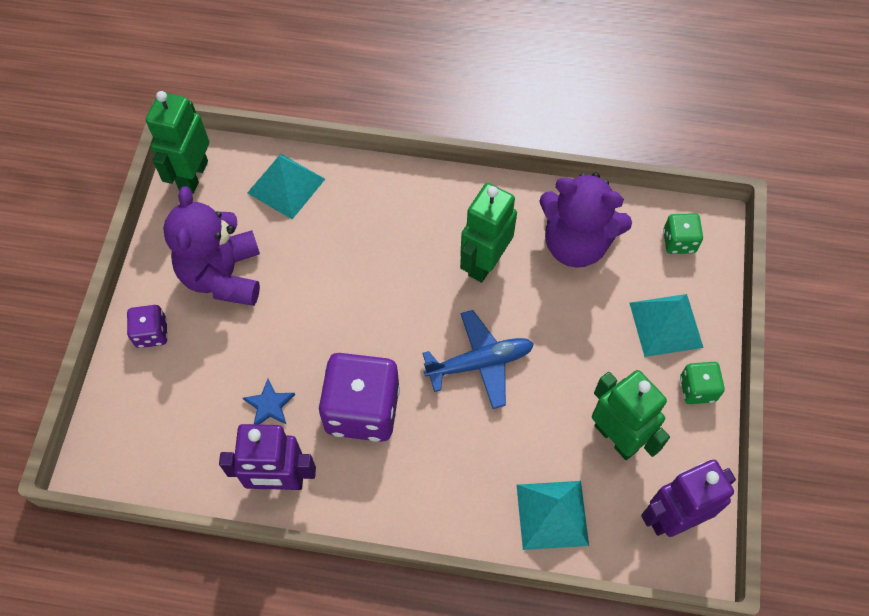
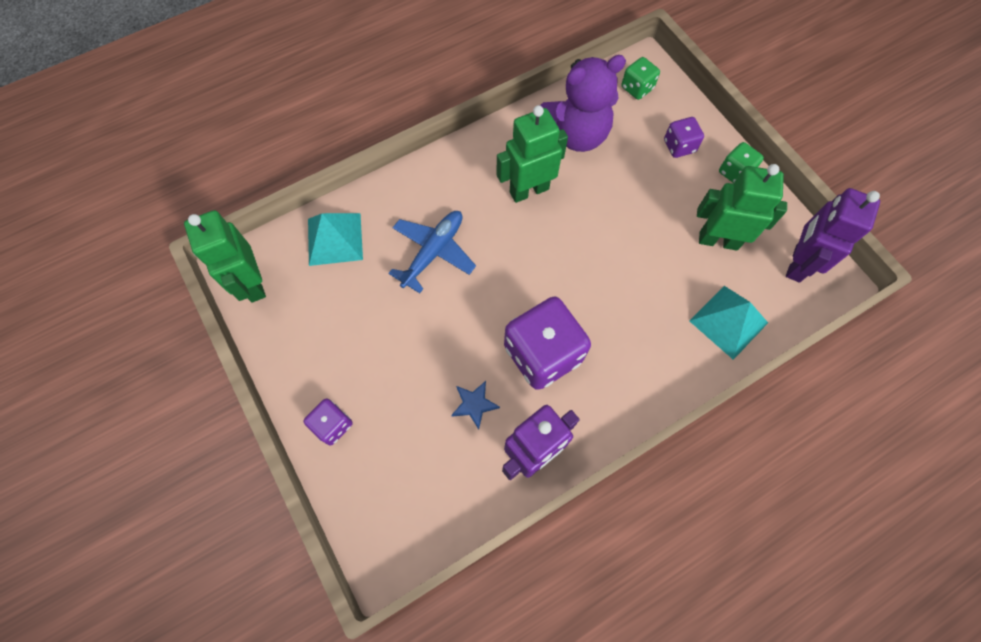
camera: 40 degrees left, 5 degrees up
(223, 275) = (348, 339): purple teddy bear -> none
(480, 363) = (590, 259): blue plane -> blue plane (433, 252)
(484, 262) = (529, 190): green robot -> green robot turned 75 degrees clockwise
(666, 325) = (679, 146): turquoise pyramid -> purple dice

